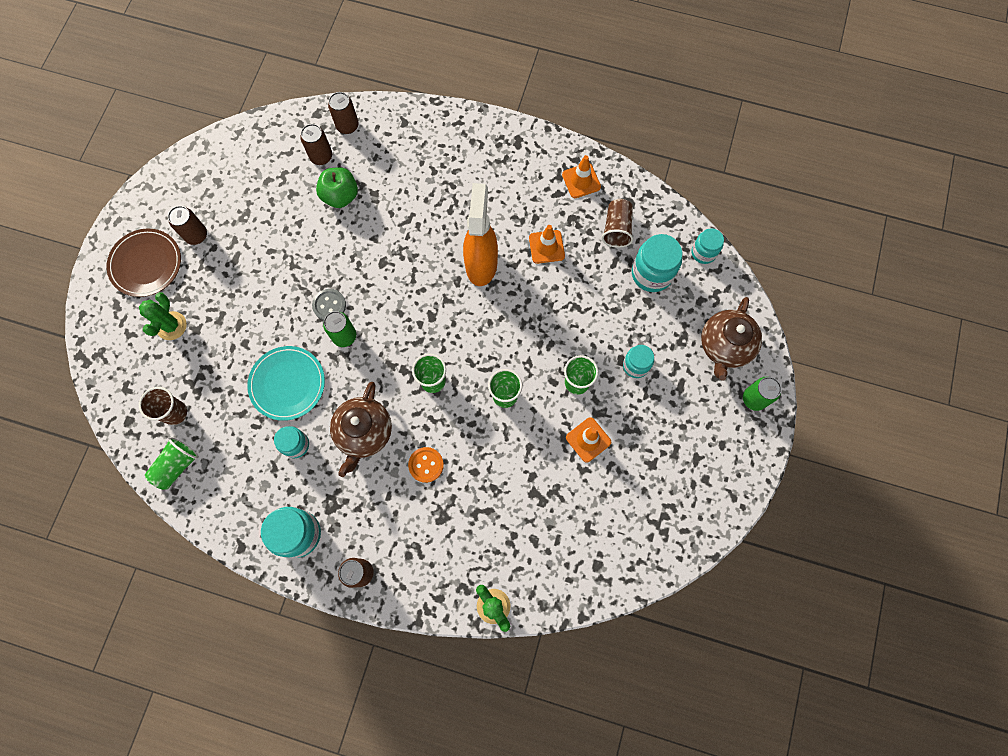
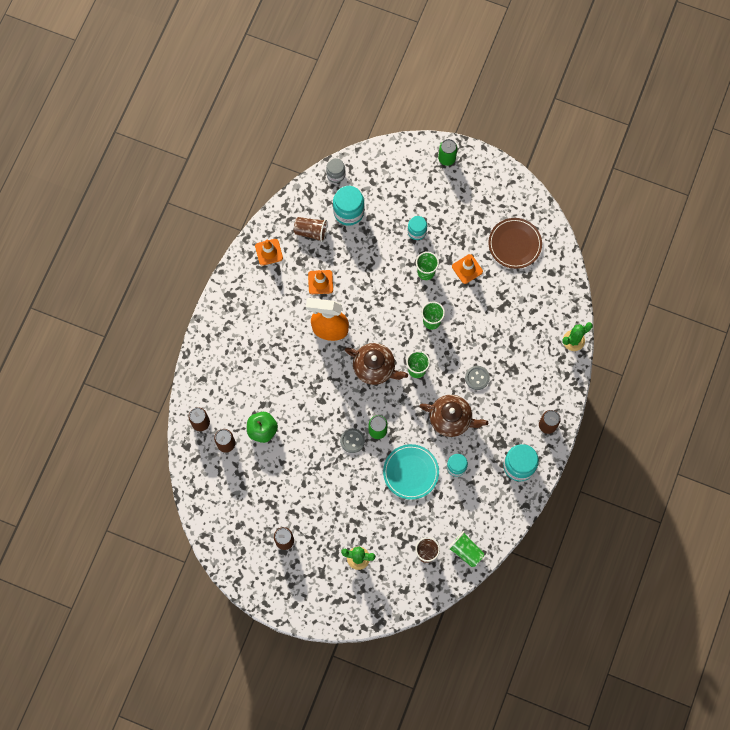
camera: 85 degrees left, 0 degrees up
(146, 264) = (305, 579): brown plate -> brown plate (514, 244)
(426, 465) = (477, 378): orange button -> grey button
(703, 252) = (336, 174): turquoise jar -> grey jar
(725, 346) = (407, 171): brown teapot -> brown teapot (375, 368)

